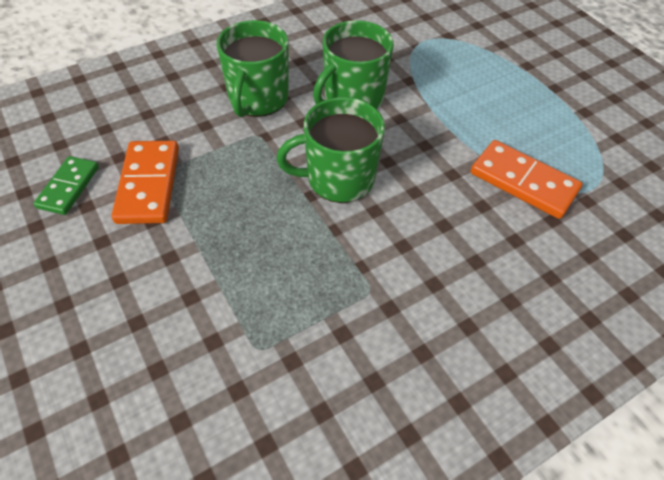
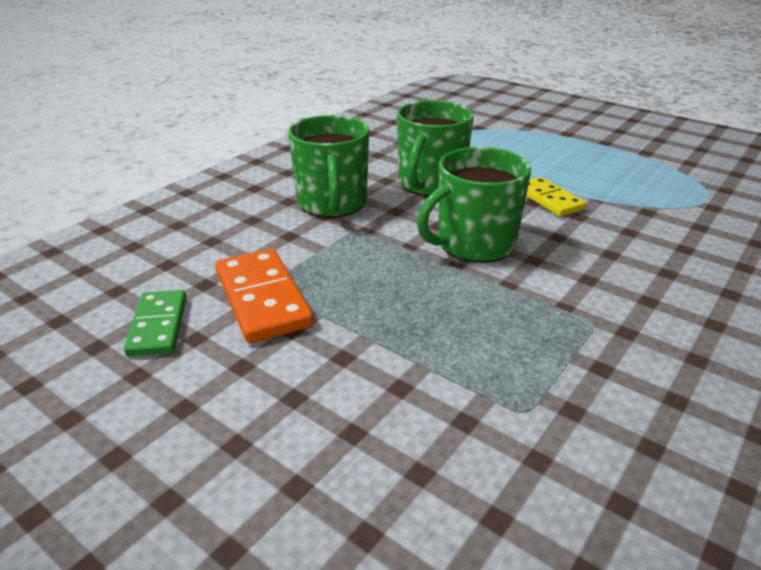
camera: 20 degrees left, 20 degrees down
(441, 147) = (549, 200): none -> yellow domino
(523, 182) = (647, 207): orange domino -> none

